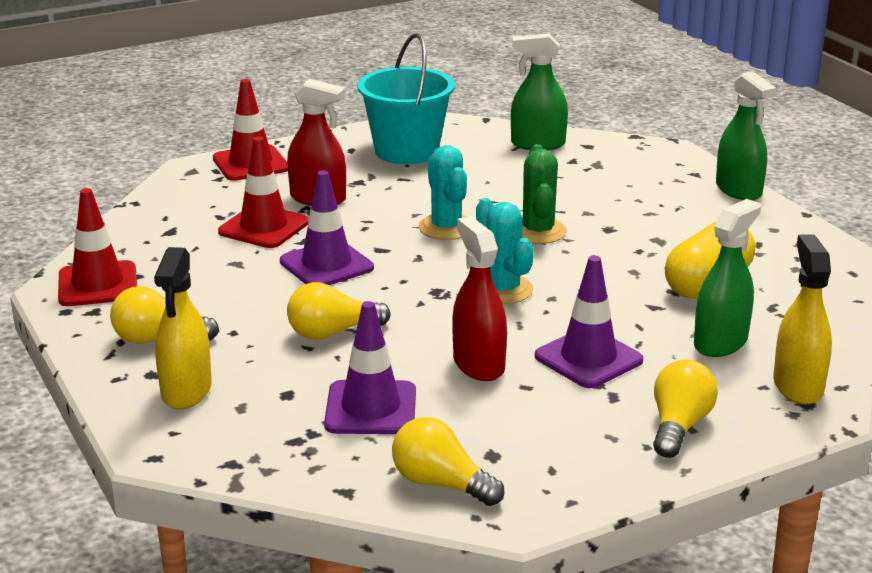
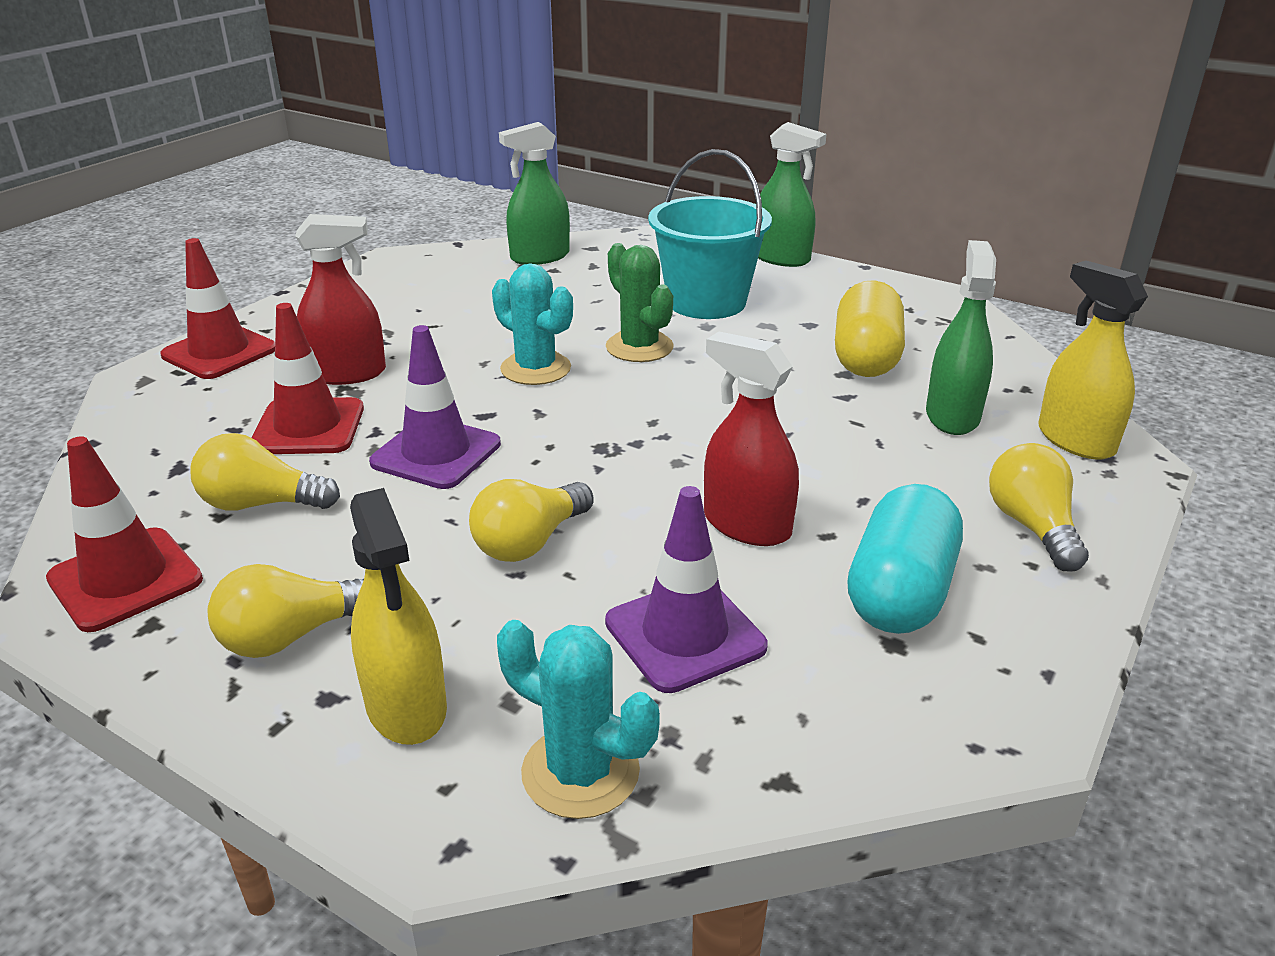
camera: 30 degrees left, 5 degrees up
(406, 151) = (403, 295): turquoise bucket -> turquoise bucket (706, 302)
(440, 483) = (883, 713): yellow light bulb -> yellow light bulb (261, 504)
(502, 290) = (673, 423): turquoise cactus -> turquoise cactus (580, 772)
(532, 431) = (900, 592): none -> turquoise capsule
(588, 358) = (852, 477): purple traffic cone -> none

